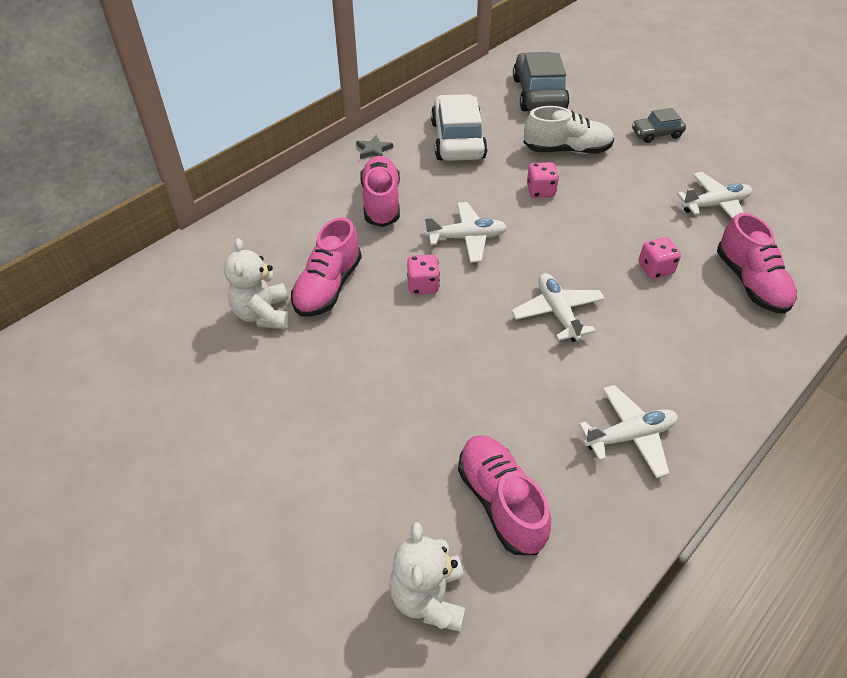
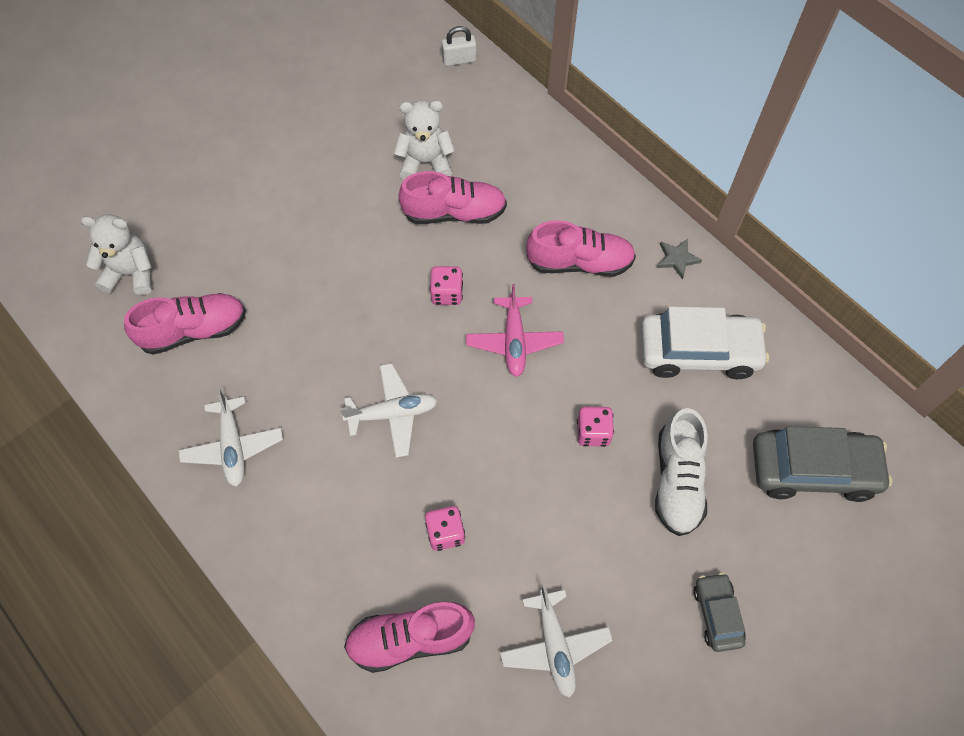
camera: 95 degrees right, 15 degrees up
(121, 297) = (459, 60): none -> white padlock
(328, 287) = (454, 212): pink shoe -> pink shoe turned 150 degrees clockwise
(466, 238) = (514, 341): white plane -> pink plane

